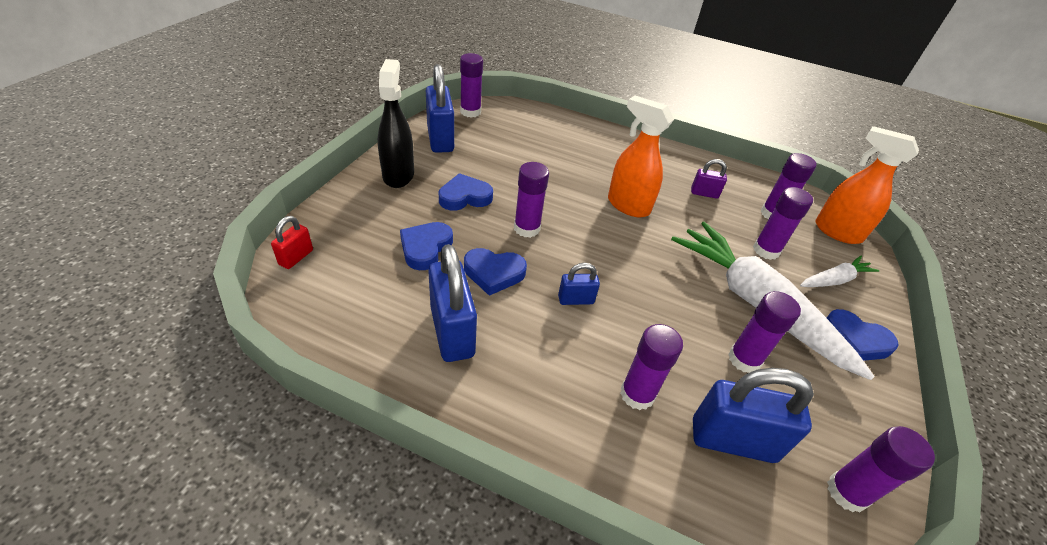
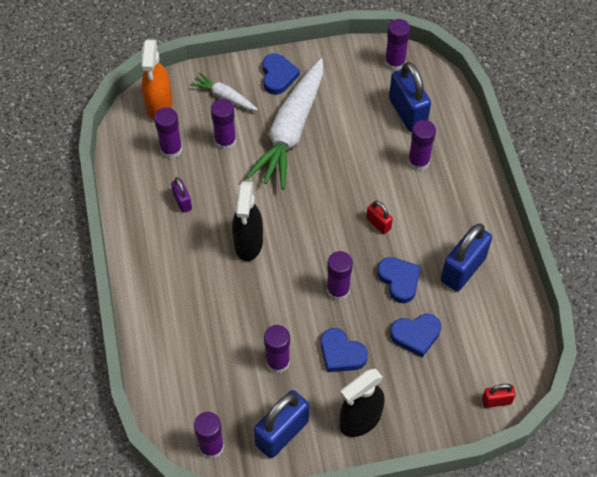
camera: 120 degrees left, 15 degrees up
(575, 299) = (378, 224): blue padlock -> red padlock
(628, 205) = (248, 243): orange spray bottle -> black spray bottle
(744, 359) = (346, 123): purple glue stick -> purple glue stick (277, 362)

